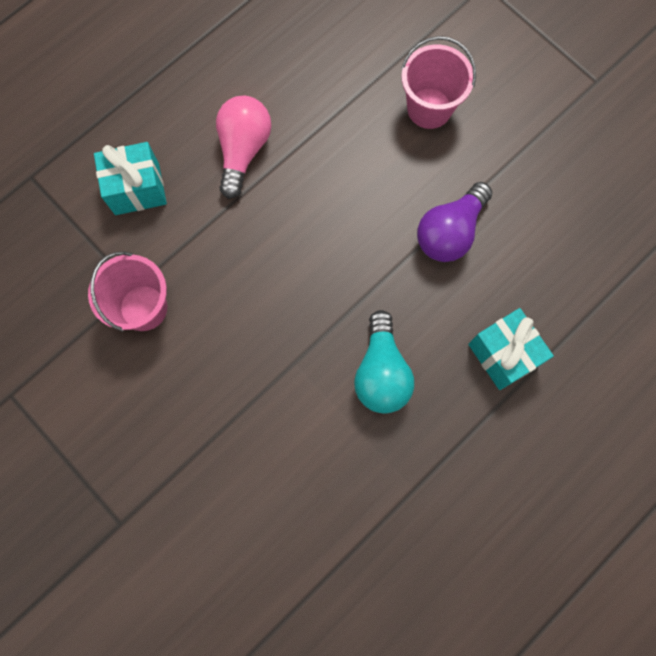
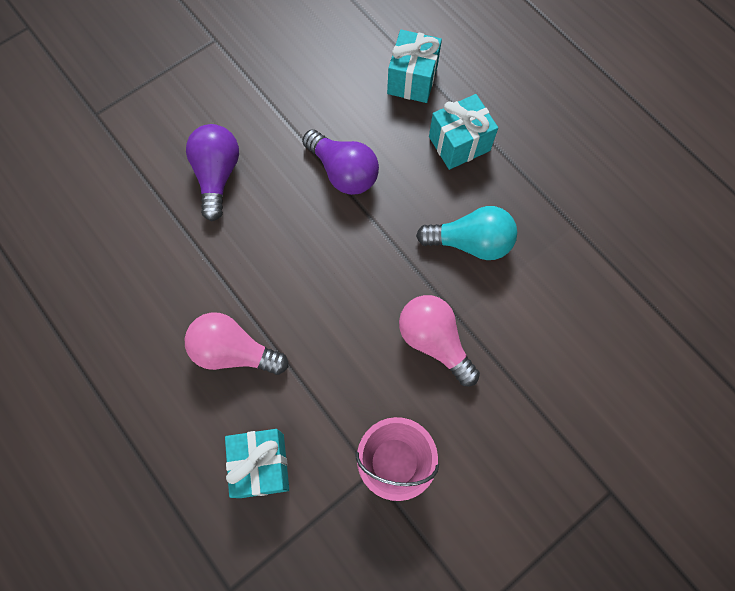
camera: 85 degrees left, 5 degrees down
(266, 339) = (434, 341): none -> pink light bulb
(429, 108) = (217, 175): pink bucket -> purple light bulb
(581, 297) = (412, 80): none -> turquoise gift

